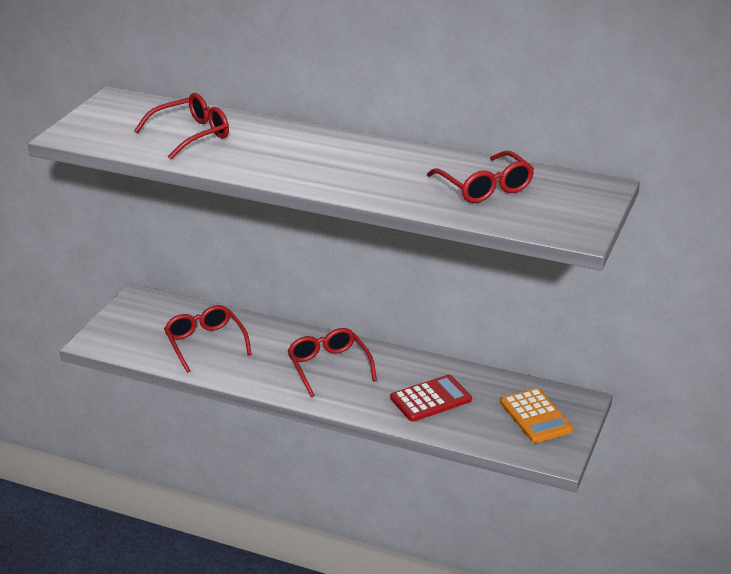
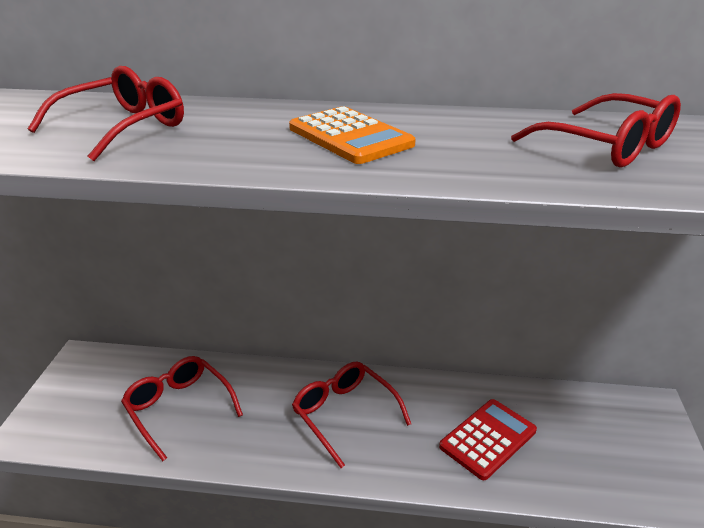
camera: 15 degrees left, 0 degrees up
(535, 416) = (621, 439): orange calculator -> orange calculator (350, 137)

